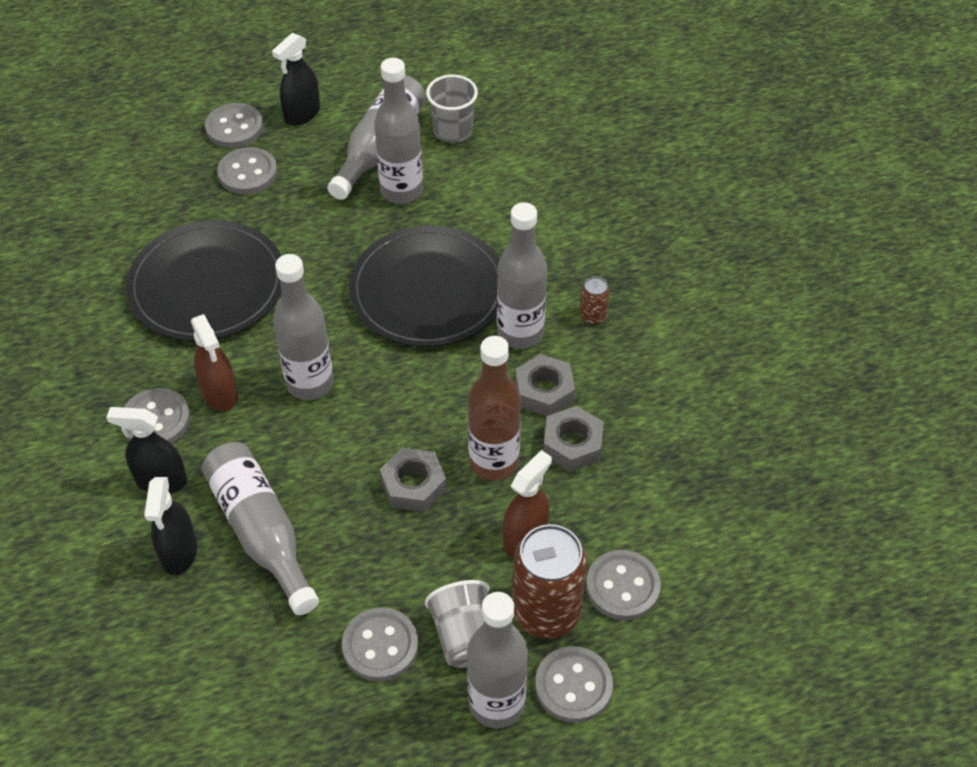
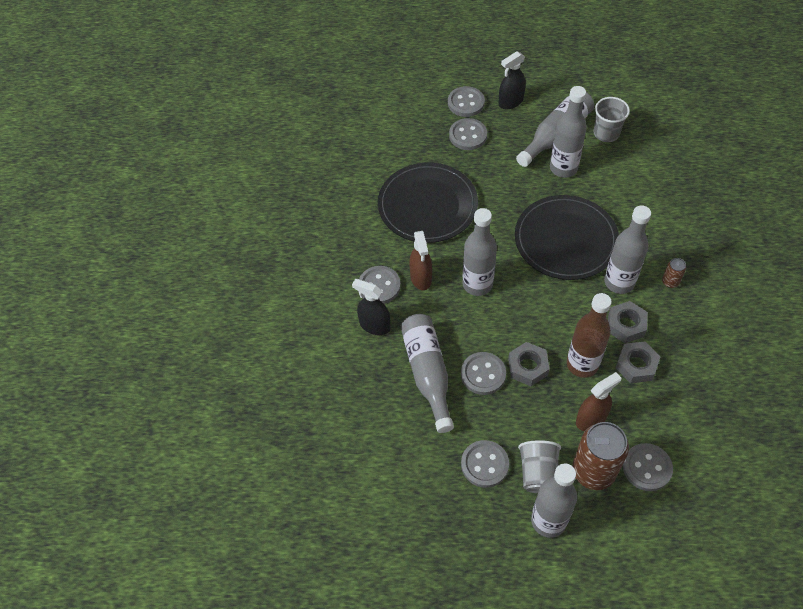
camera: 20 degrees right, 5 degrees up
(179, 552) = (376, 373): black spray bottle -> none
(573, 686) = (599, 523): grey button -> grey button (483, 374)

